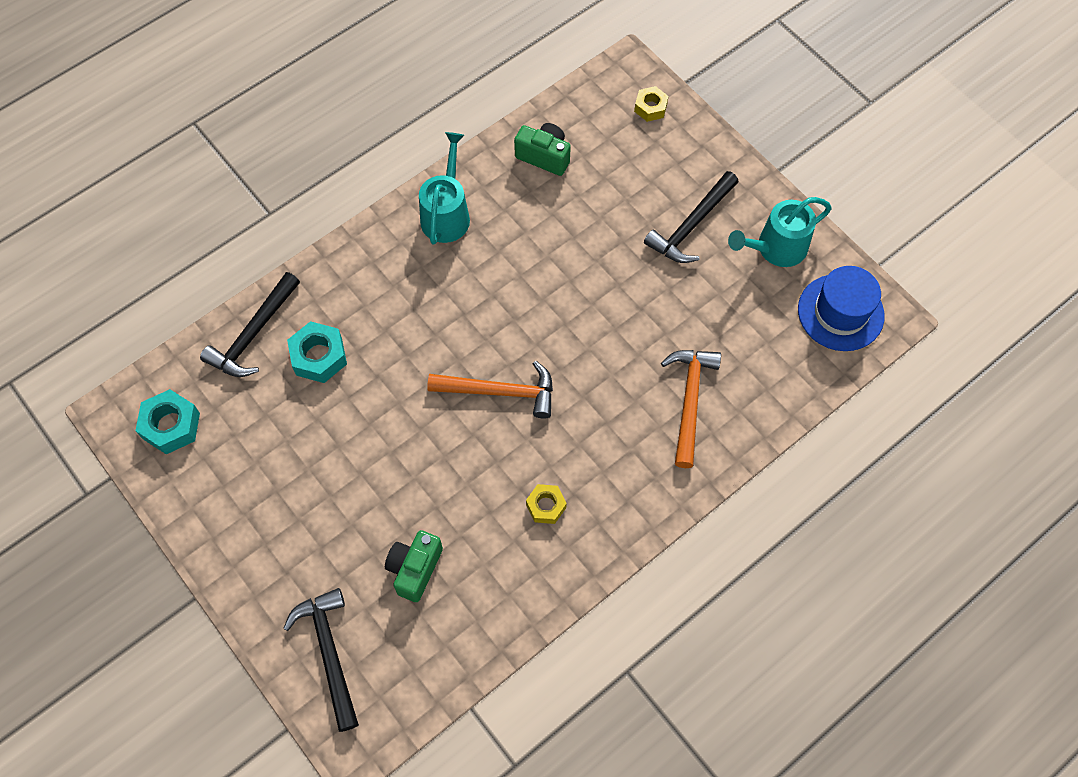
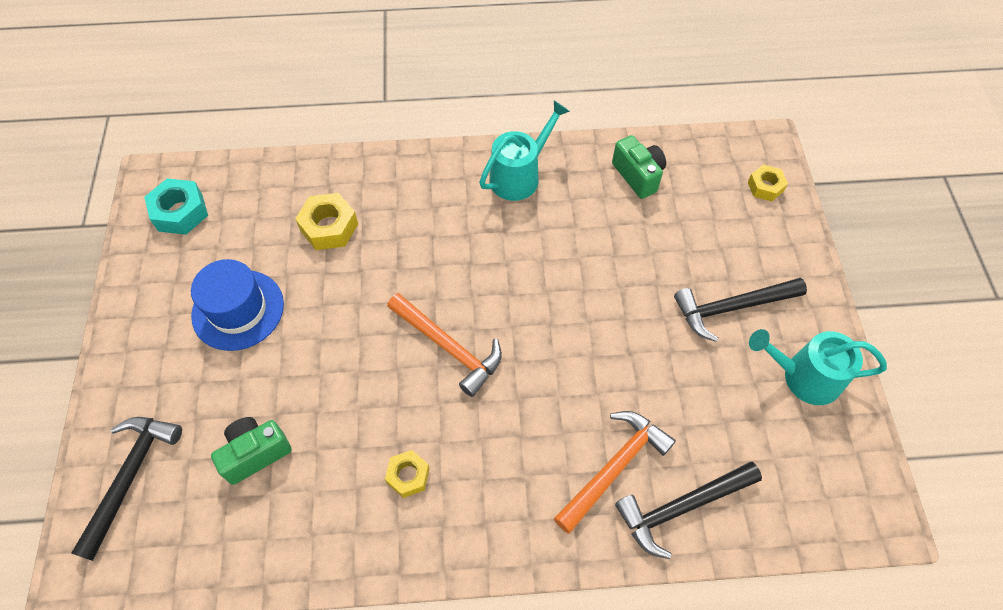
camera: 35 degrees right, 5 degrees down
(253, 334) = (296, 181): black hammer -> black hammer (681, 507)
(319, 356) = (329, 227): turquoise nut -> yellow nut
(840, 312) = (832, 480): blue hat -> blue hat (238, 310)

